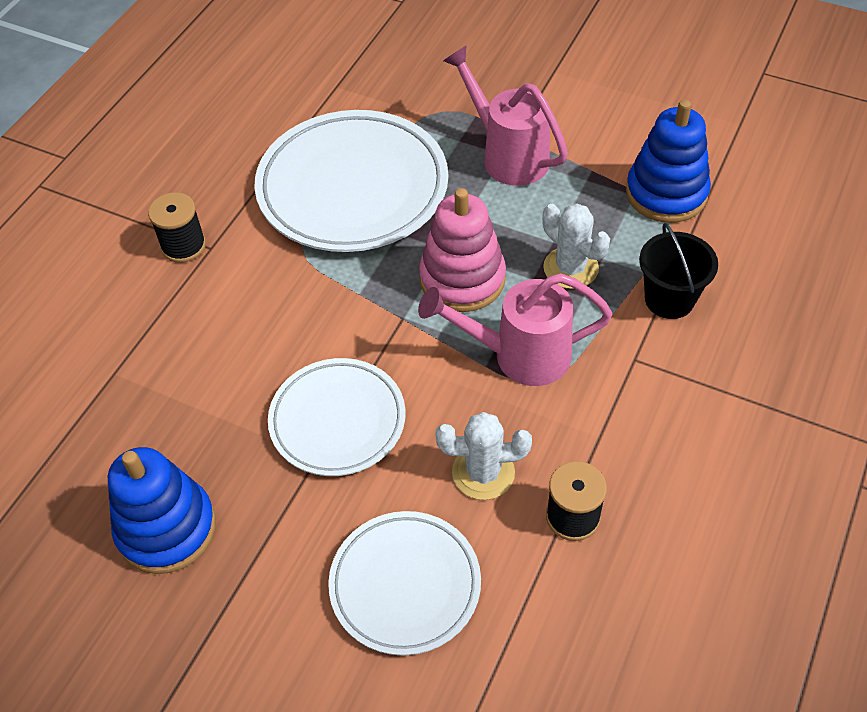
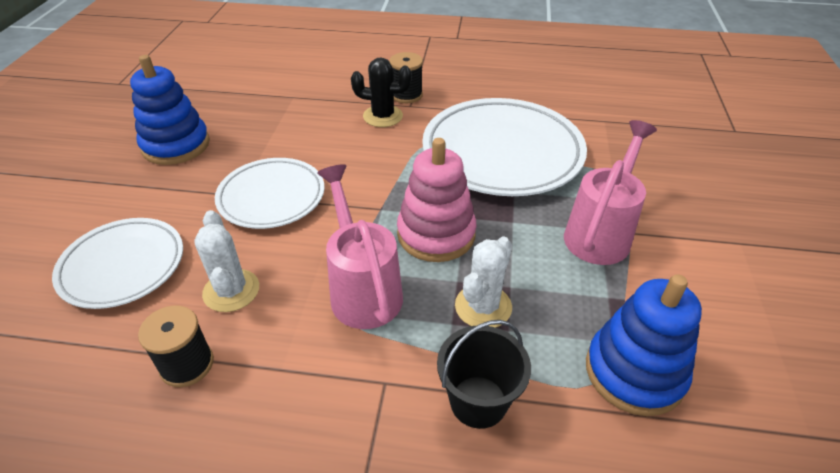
camera: 70 degrees right, 10 degrees down
(220, 280) = (383, 116): none -> black cactus

